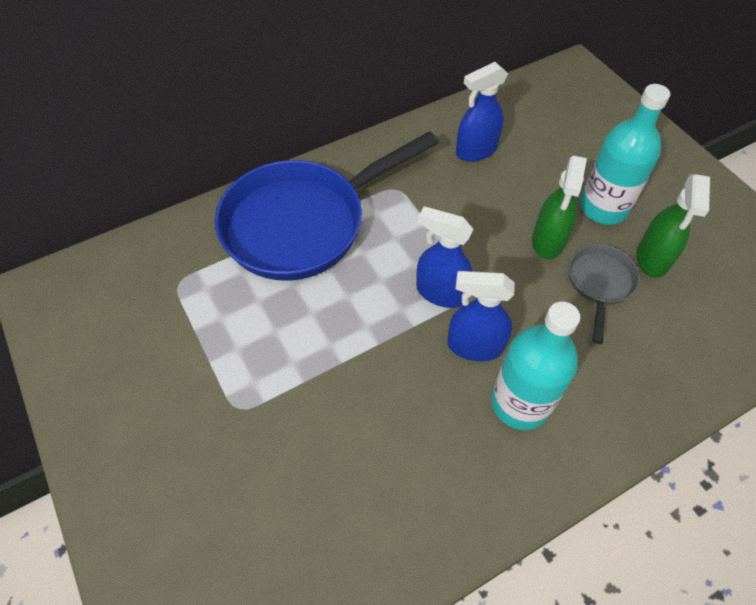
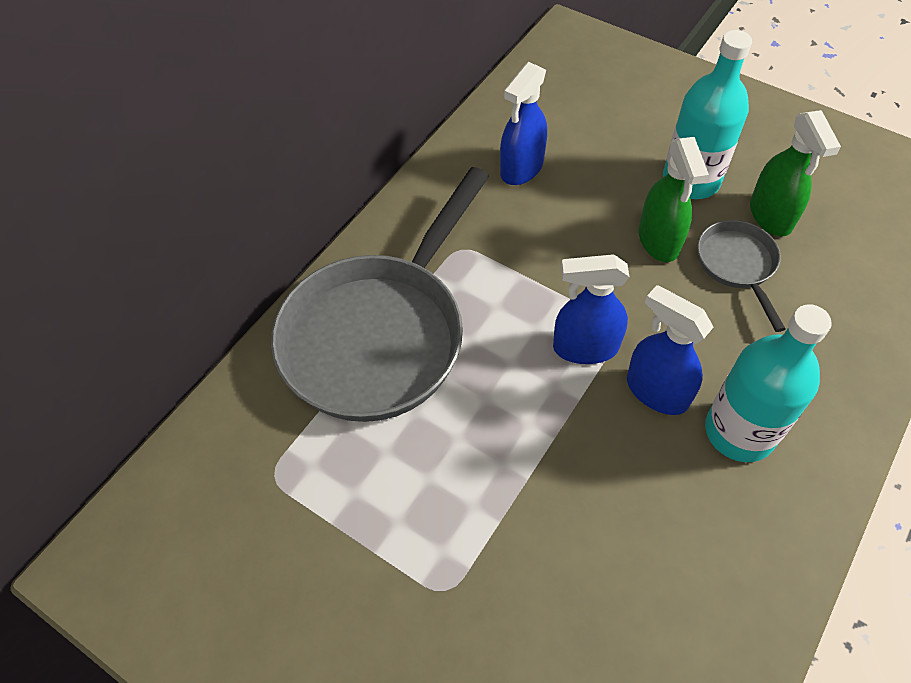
camera: 25 degrees left, 0 degrees up
(303, 223) = (380, 334): blue pan -> grey pan
(474, 346) = (656, 391): blue spray bottle -> blue spray bottle turned 60 degrees clockwise

